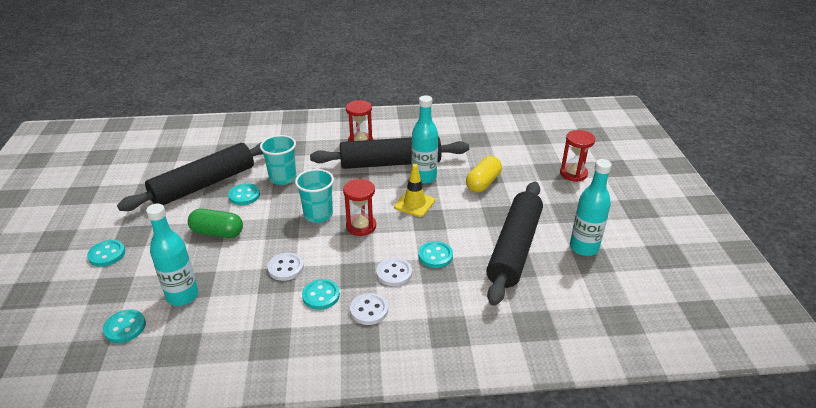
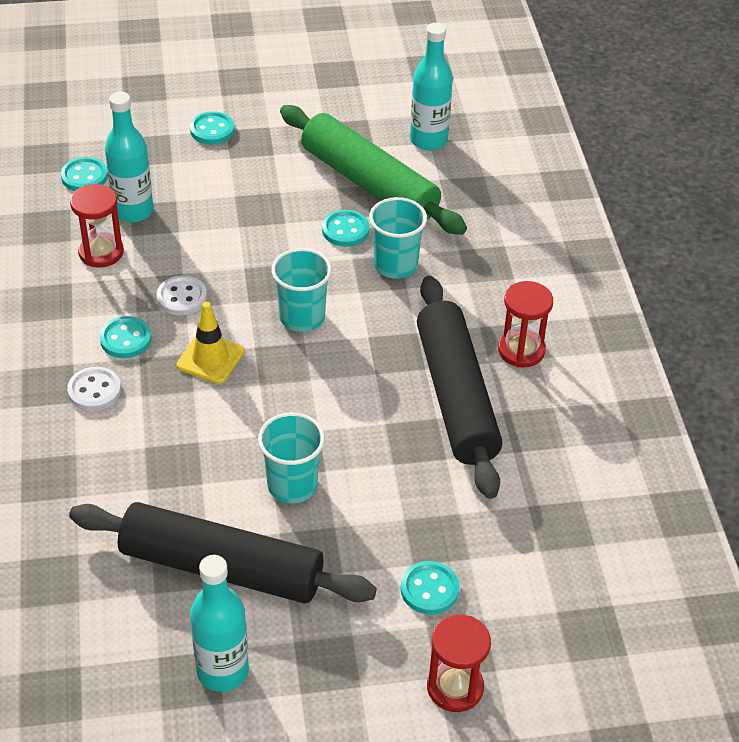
camera: 85 degrees right, 10 degrees up
(204, 185) = (369, 183): black rolling pin -> green rolling pin
(217, 232) = (257, 218): green capsule -> none
(361, 226) = (275, 369): red hourglass -> red hourglass (101, 252)
(394, 273) = (166, 414): white button -> none
(414, 204) = (337, 433): yellow traffic cone -> yellow traffic cone (210, 358)
(424, 177) = (416, 444): turquoise bottle -> turquoise bottle (428, 140)
(435, 256) = (204, 462): turquoise button -> turquoise button (429, 589)
(453, 221) = (292, 485): none -> turquoise cup
(483, 183) = (407, 532): yellow capsule -> none

